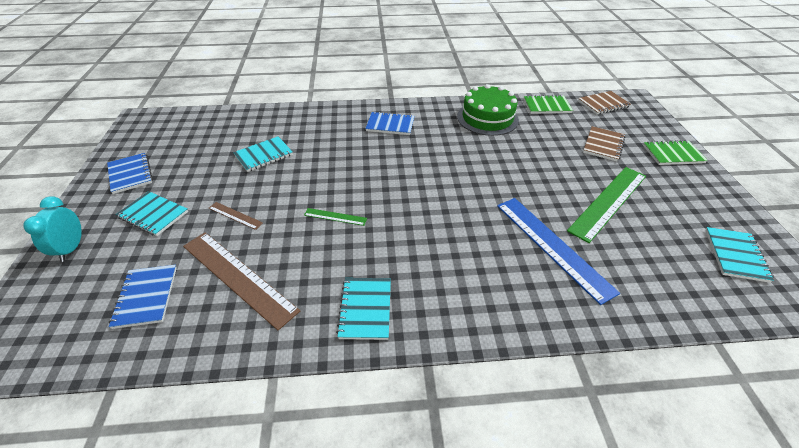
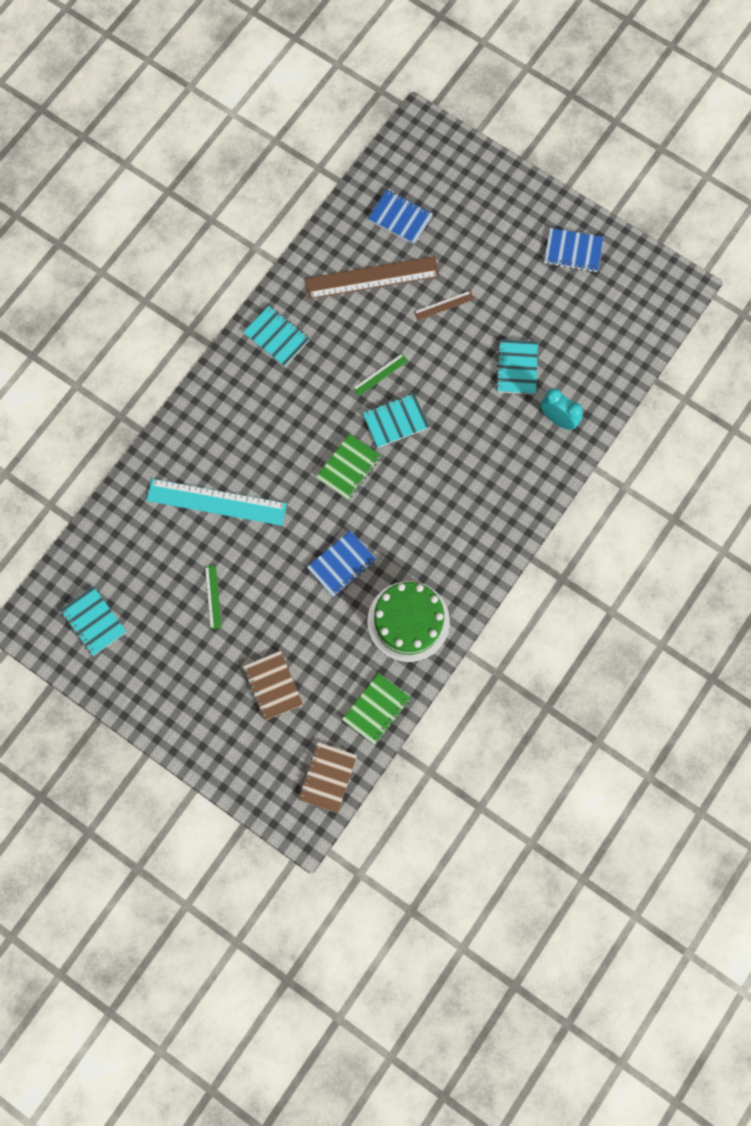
camera: 130 degrees right, 30 degrees up
(71, 248) = (494, 187): turquoise clock -> turquoise clock (558, 419)
(153, 215) = (494, 250): turquoise notebook -> turquoise notebook (395, 421)
(390, 125) = (476, 513): blue notebook -> blue notebook (341, 564)
(552, 246) = (216, 502): blue ruler -> turquoise ruler
(608, 202) = (213, 596): green ruler -> green ruler, size x0.46
(673, 154) = (205, 735): green notebook -> green notebook (348, 467)

